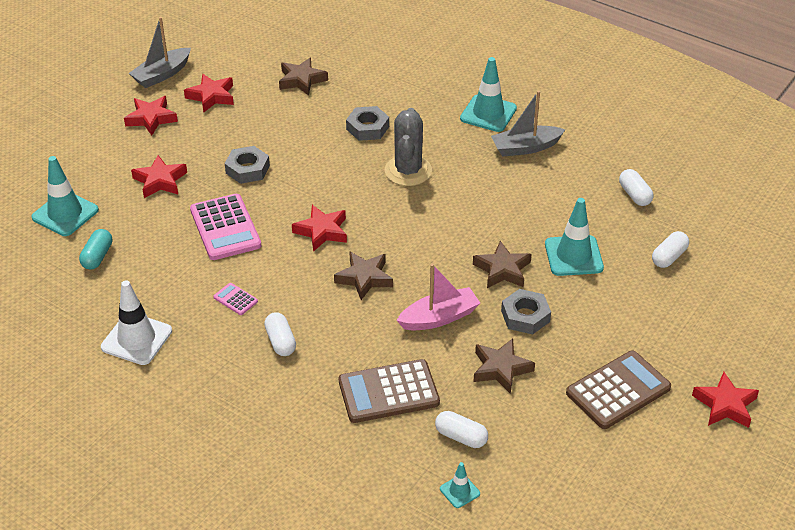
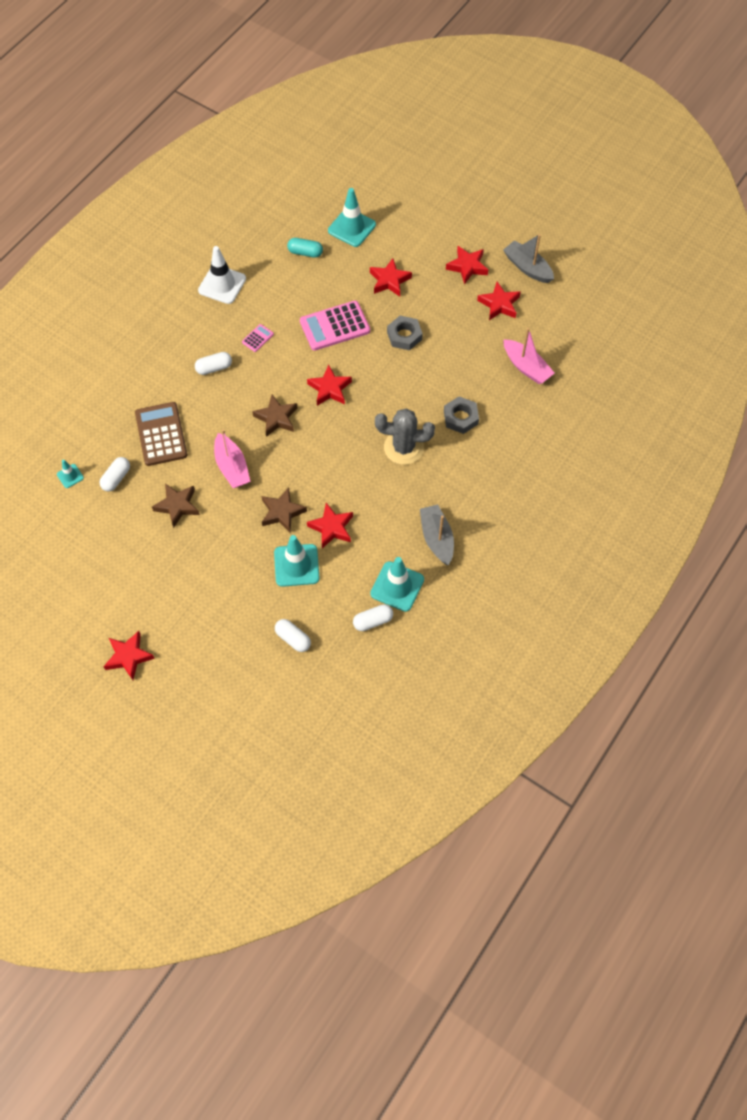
camera: 90 degrees right, 20 degrees up
(302, 80) = (526, 367): brown star -> pink boat
(488, 113) = (485, 511): turquoise traffic cone -> turquoise traffic cone (397, 586)
(520, 228) = (331, 527): none -> red star
(525, 316) = (230, 525): grey nut -> none
(618, 390) = (149, 583): brown calculator -> none

